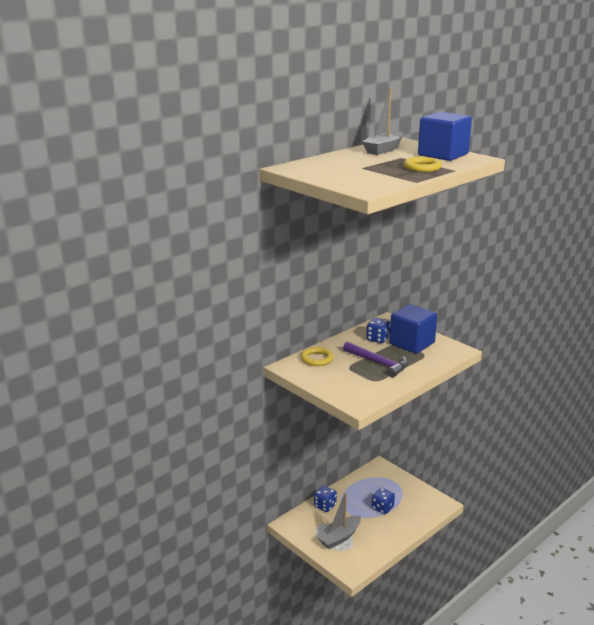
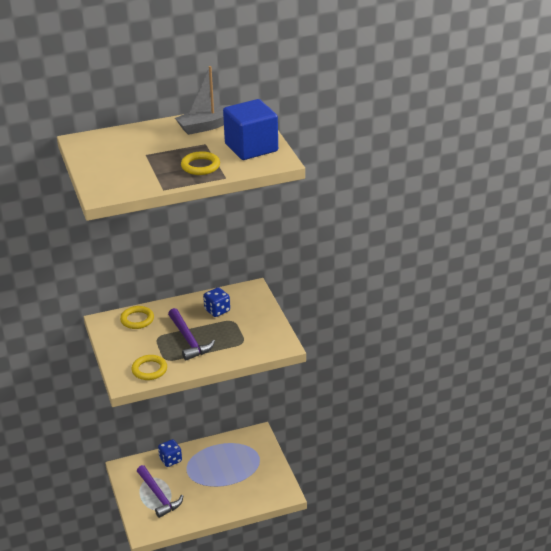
camera: 25 degrees right, 10 degrees up
(339, 537) = (159, 496): grey boat -> purple hammer
(369, 391) = (149, 370): none -> yellow ring
(382, 508) = (223, 479): blue dice -> none
(412, 343) = (245, 325): blue cube -> none

